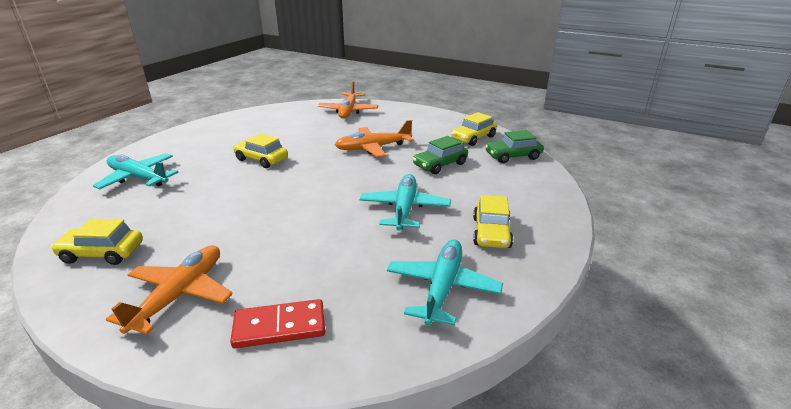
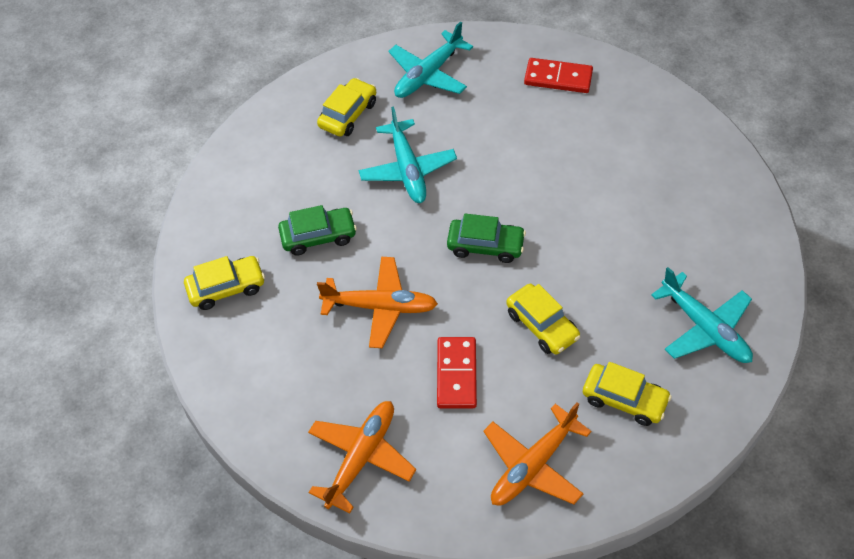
camera: 155 degrees left, 25 degrees up
(102, 253) = (709, 194): yellow car -> yellow car (624, 399)
(179, 295) = (632, 126): orange plane -> orange plane (533, 465)
(311, 136) = (457, 374): none -> red domino
(404, 209) = (407, 169): turquoise plane -> turquoise plane turned 45 degrees counterclockwise
(512, 156) = (216, 225): green car -> green car (485, 245)

